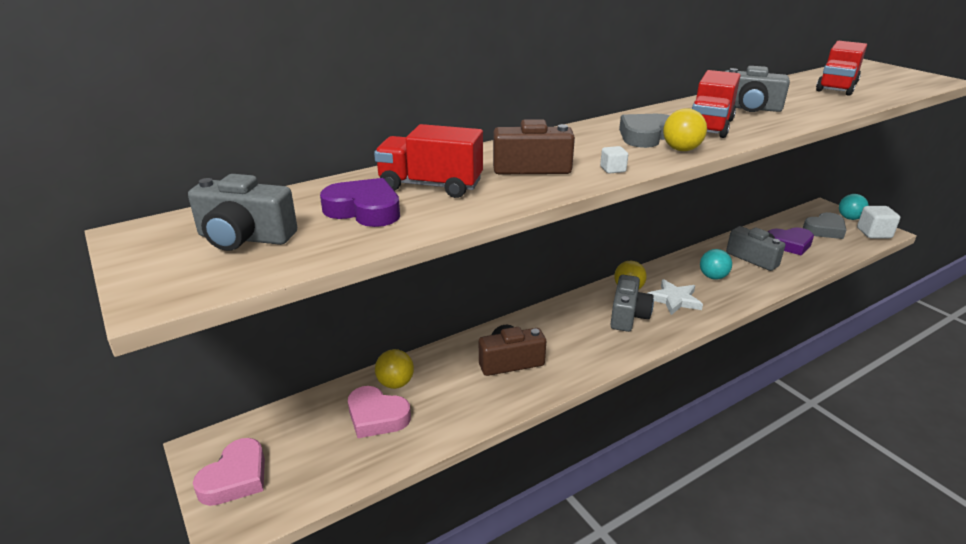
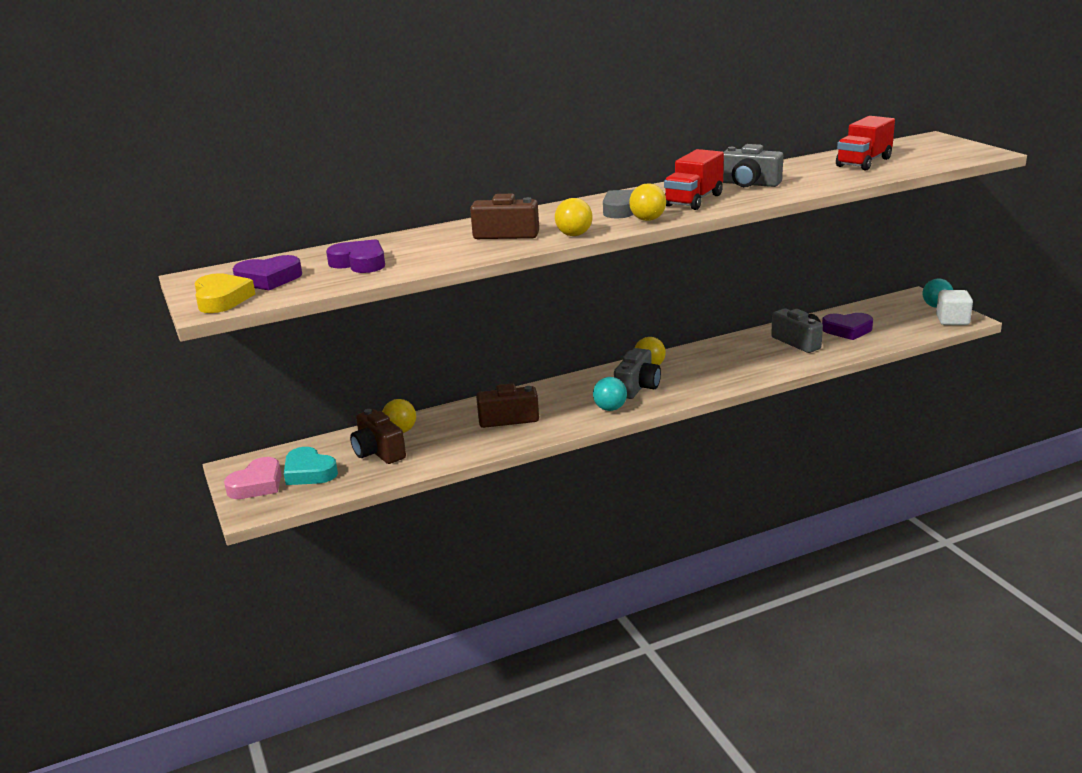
camera: 10 degrees right, 5 degrees down
(179, 276) = (222, 299): none -> yellow heart
(245, 238) = (268, 279): grey camera -> purple heart
(299, 453) = (309, 472): none -> turquoise heart
(377, 416) = (378, 452): pink heart -> brown camera
(430, 186) = (417, 247): red truck -> none
(613, 169) = (574, 235): white cube -> yellow ball
(674, 299) = (691, 375): white star -> none
(713, 277) = (743, 357): turquoise ball -> turquoise ball (610, 408)
(824, 230) = (898, 317): grey heart -> none

